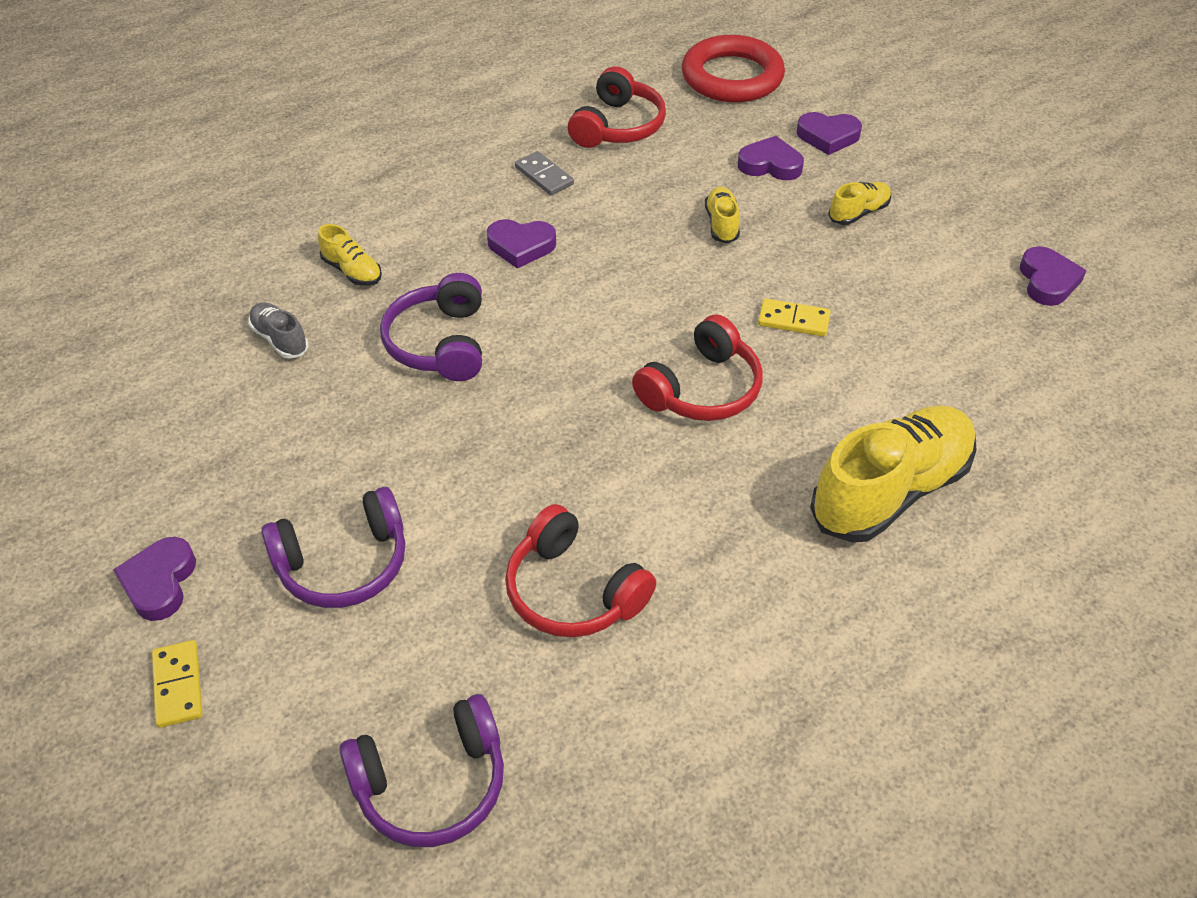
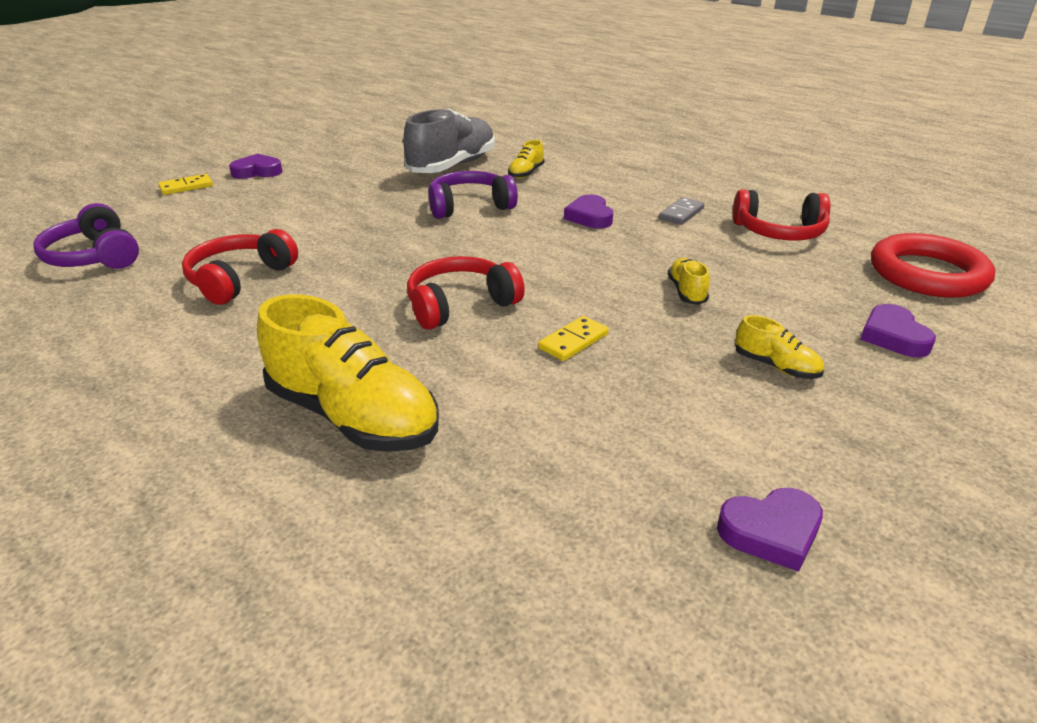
camera: 75 degrees right, 15 degrees down
(280, 339) = (452, 166): grey shoe -> grey shoe, size x2.18
(344, 563) = (268, 209): purple headphones -> none
(702, 389) = (460, 305): red headphones -> red headphones turned 120 degrees clockwise
(722, 224) = (686, 292): yellow shoe -> yellow shoe turned 75 degrees counterclockwise
(770, 164) = (804, 307): purple heart -> none
(793, 320) = (573, 341): yellow domino -> yellow domino turned 45 degrees clockwise

